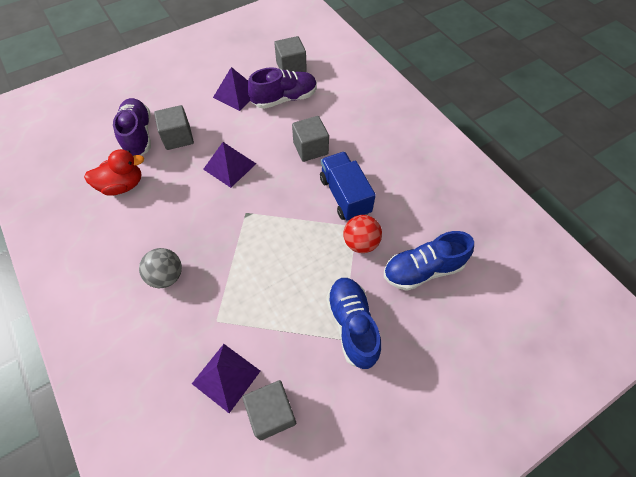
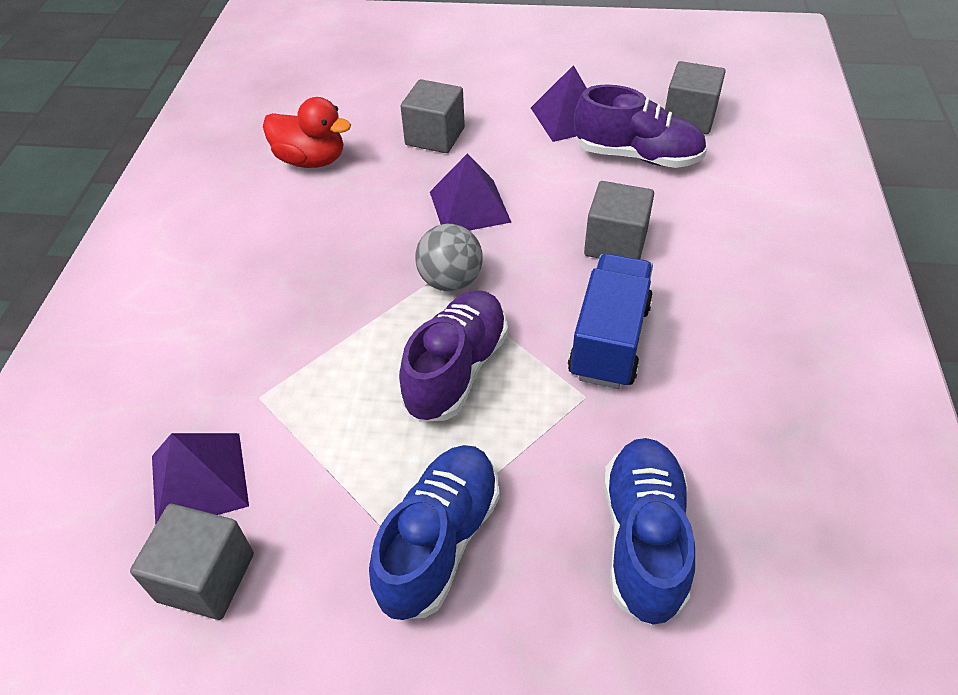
camera: 40 degrees right, 10 degrees down
(138, 135) = (387, 110): purple shoe -> purple shoe (456, 370)
(166, 276) = (255, 299): grey ball -> grey ball (450, 281)
(361, 243) = (570, 426): red ball -> none
(423, 270) = (643, 539): blue shoe -> blue shoe turned 75 degrees clockwise

